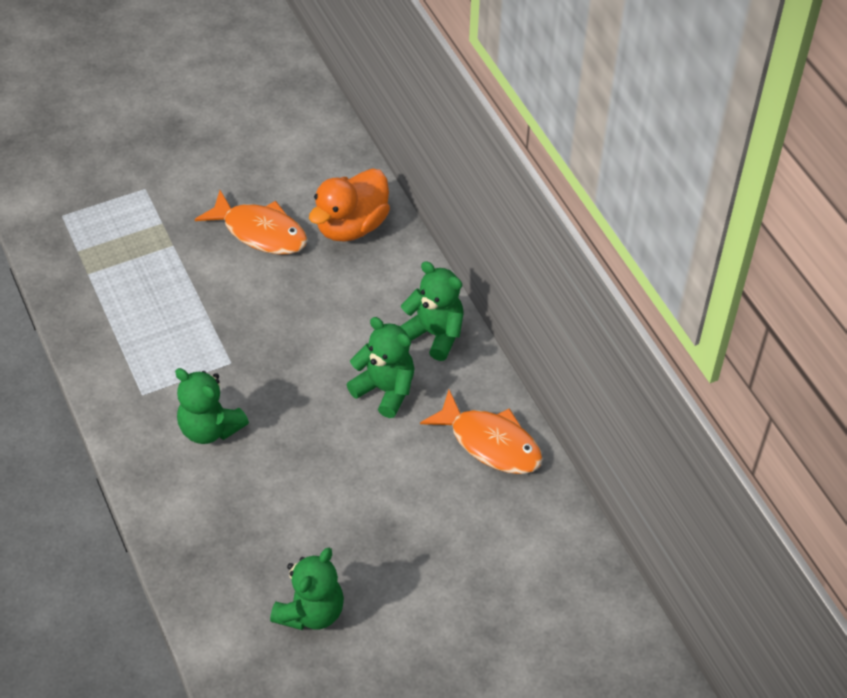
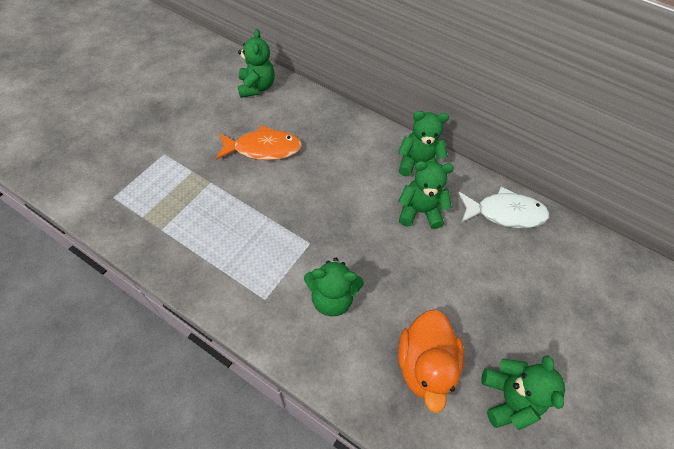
camera: 35 degrees left, 5 degrees up
(311, 148) = (256, 87): none -> green teddy bear
(351, 226) = (317, 121): orange duck -> orange duck (424, 364)
(490, 442) = (505, 213): orange fish -> white fish

